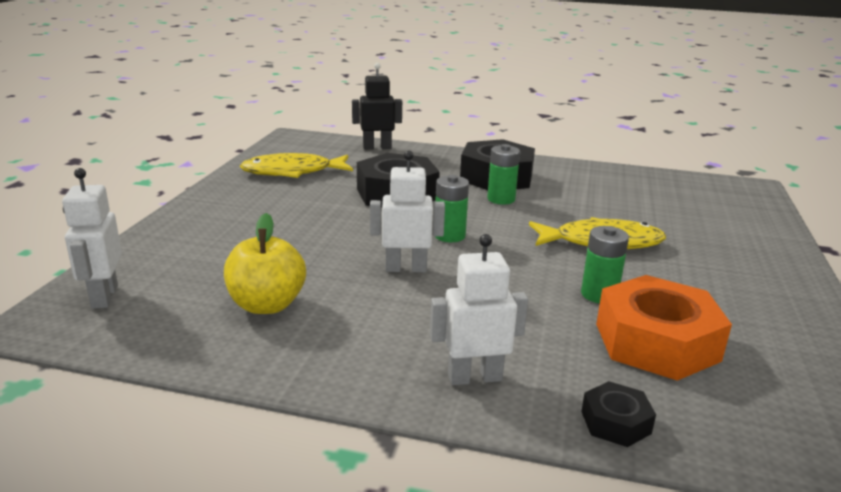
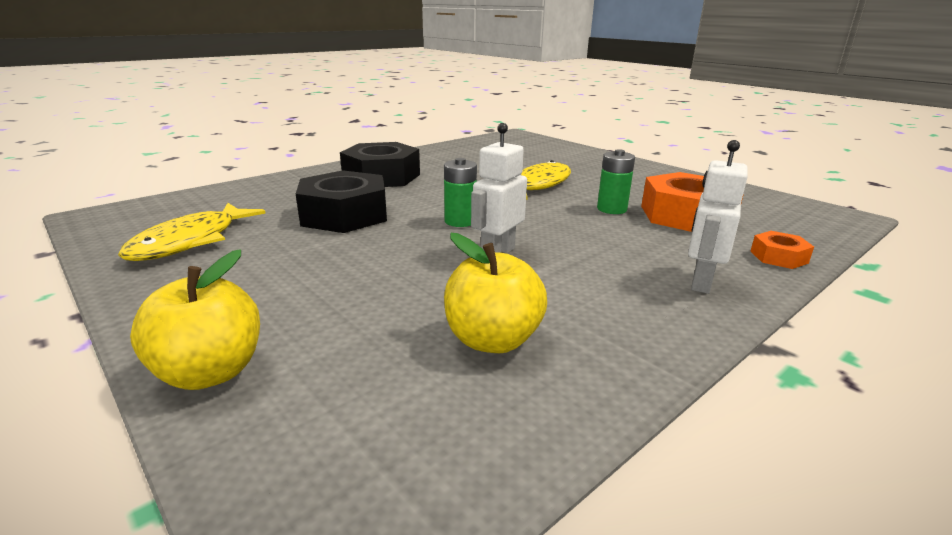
camera: 55 degrees left, 0 degrees up
(104, 297) = (322, 470): white robot -> none
(161, 238) = (210, 372): none -> yellow apple
(377, 147) = (225, 192): black robot -> none
(501, 199) = (424, 187): green battery -> none
(615, 422) = (778, 257): black nut -> orange nut

